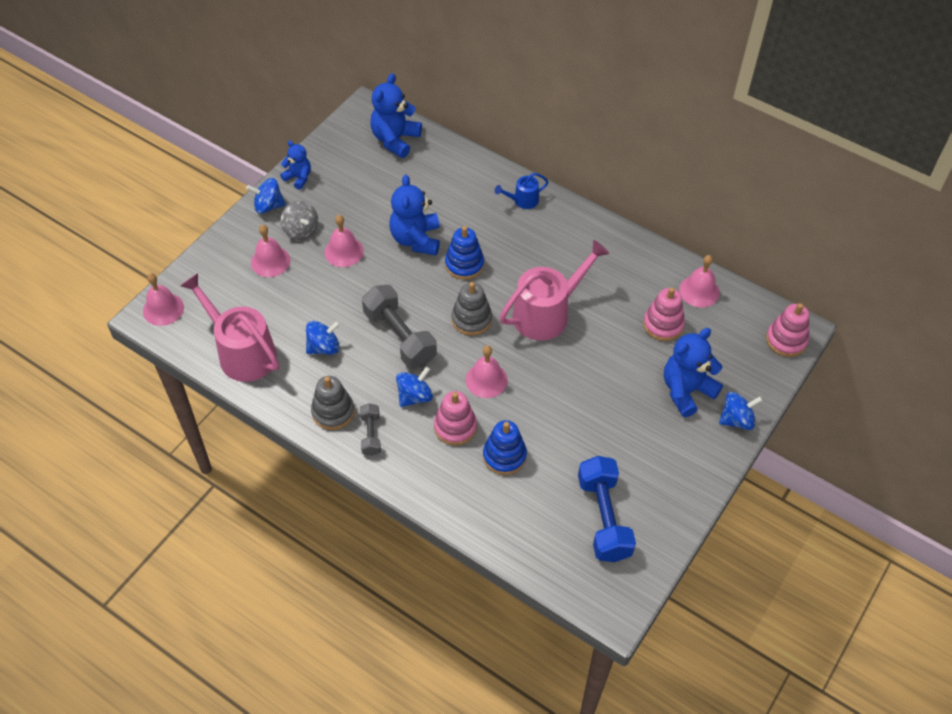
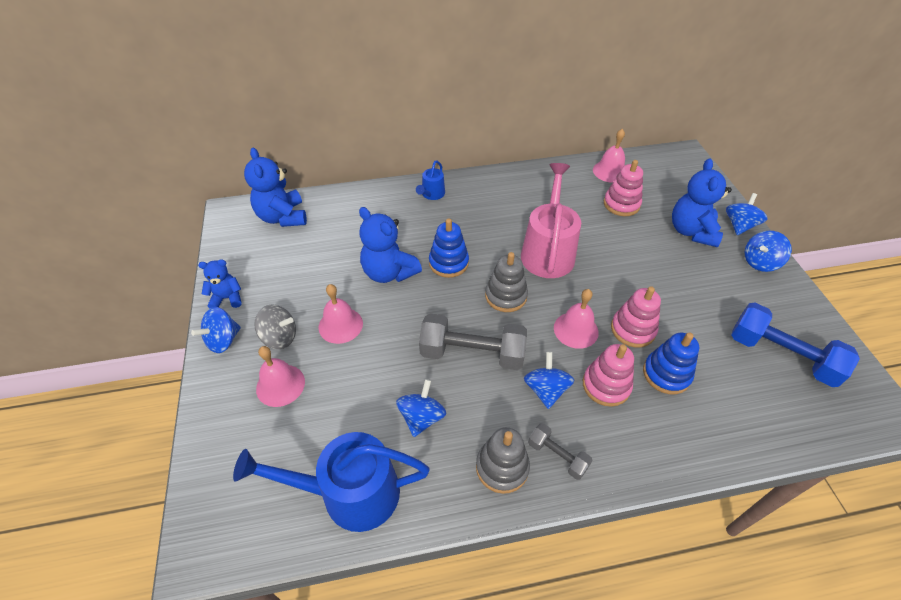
camera: 45 degrees left, 5 degrees down
(163, 309) = (211, 527): pink bell -> none
(242, 352) = (350, 493): pink watering can -> blue watering can
(702, 456) = (760, 262): none -> blue spinning top
(786, 340) = (690, 164): pink stacking toy -> pink stacking toy (633, 329)

